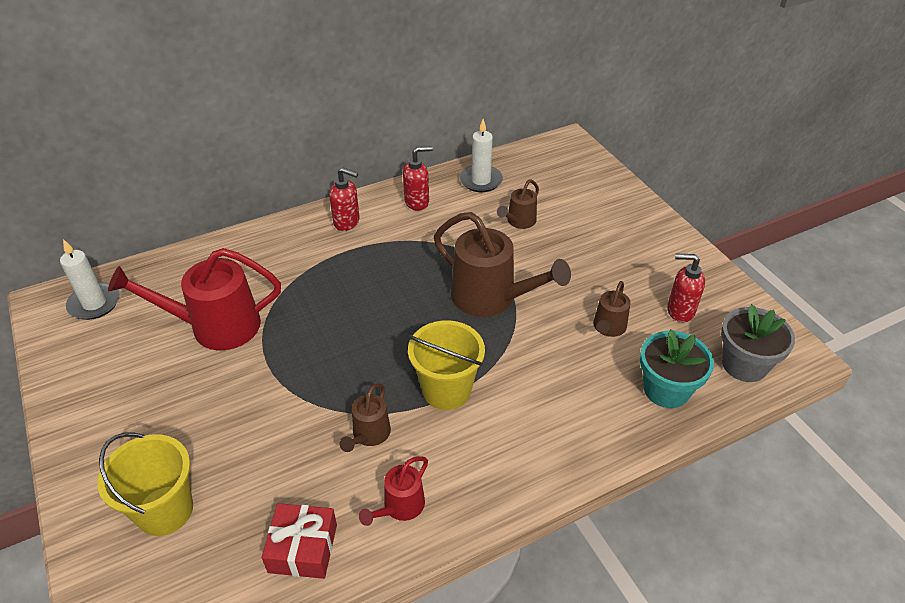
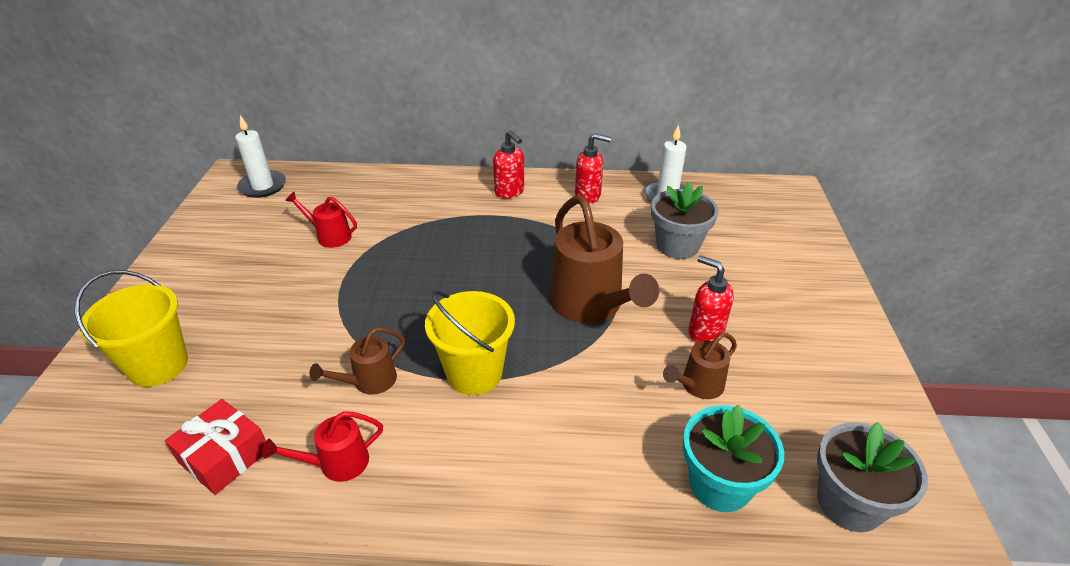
camera: 30 degrees right, 5 degrees down
(215, 326) = (329, 236): red watering can -> red watering can, size x0.51
(519, 222) = (677, 246): brown watering can -> grey flower pot
(680, 310) = (803, 403): red soap dispenser -> red soap dispenser (705, 332)

